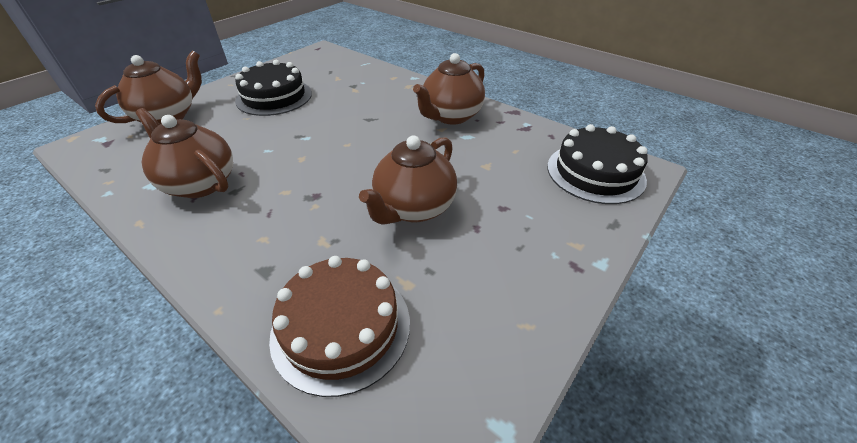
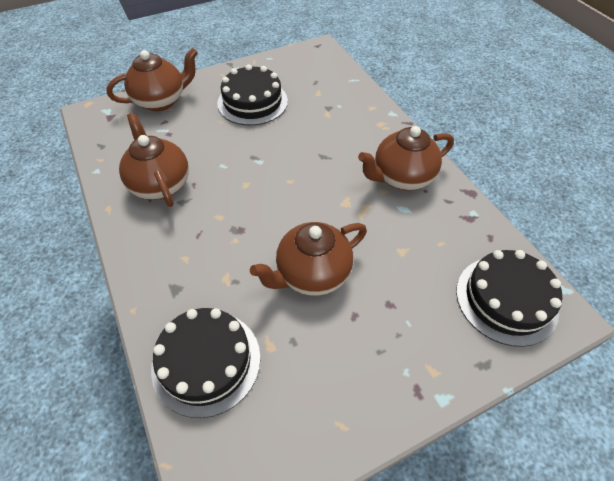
camera: 25 degrees right, 10 degrees up
(341, 327) = (206, 362): brown cake -> black cake

